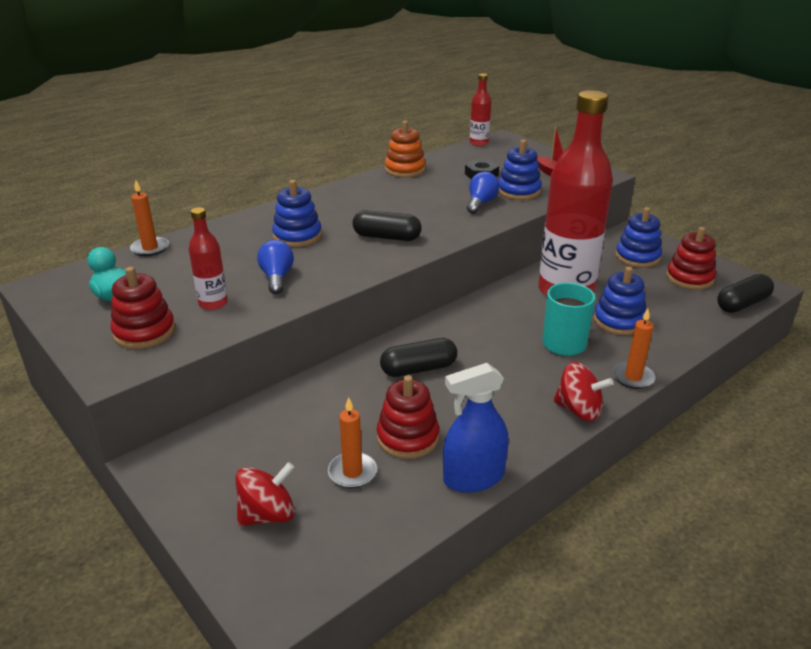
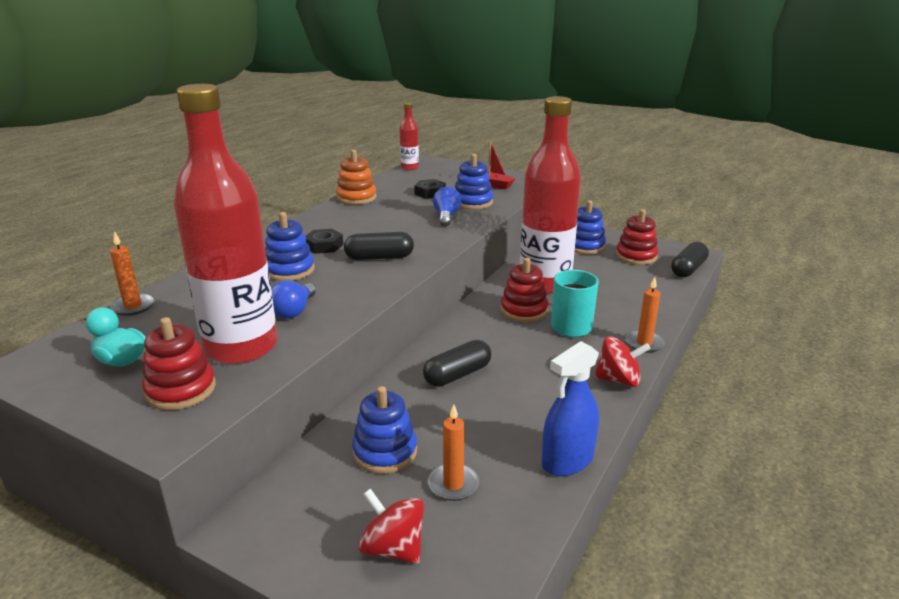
camera: 20 degrees left, 5 degrees down
(213, 303) = (241, 347): red bottle -> red bottle, size x2.30
(268, 514) = (393, 548): red spinning top -> red spinning top turned 90 degrees counterclockwise
(277, 278) = (294, 311): blue light bulb -> blue light bulb turned 135 degrees counterclockwise
(343, 216) = (324, 246): none -> black nut
(407, 437) = (486, 439): red stacking toy -> red stacking toy (524, 310)
(618, 321) = (603, 300): blue stacking toy -> blue stacking toy (385, 452)

